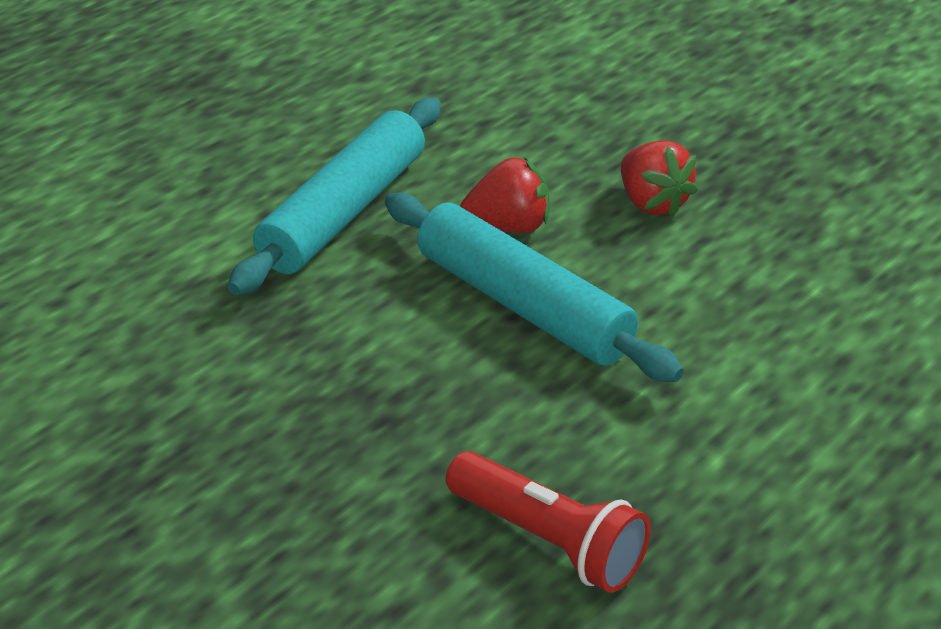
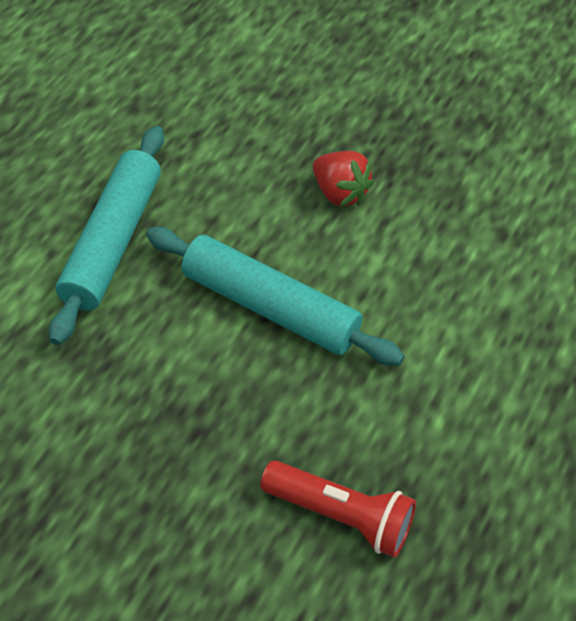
camera: 15 degrees left, 15 degrees up
(508, 226) = (240, 234): red strawberry -> none

